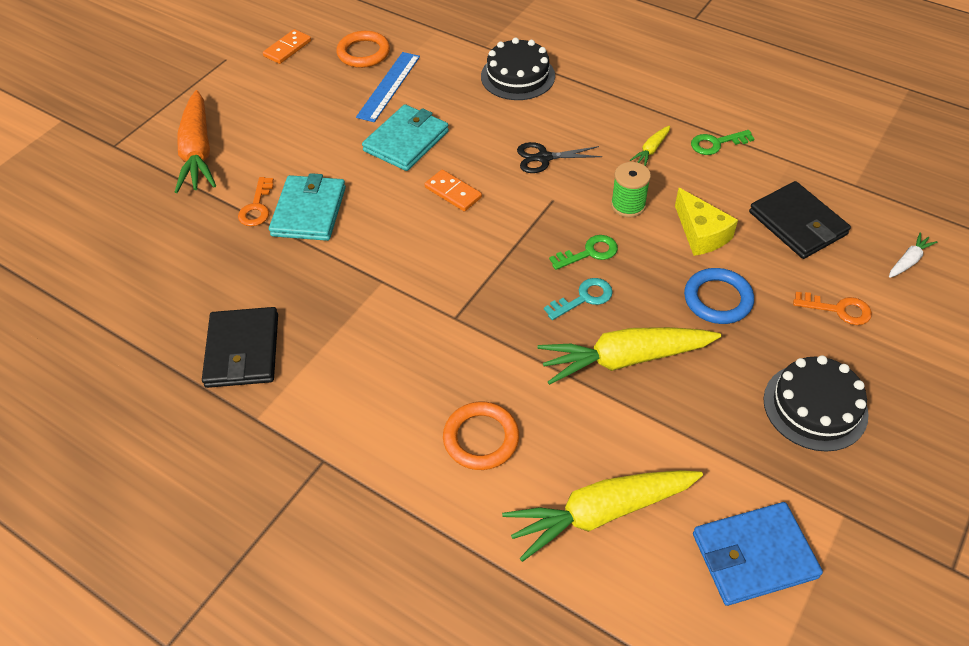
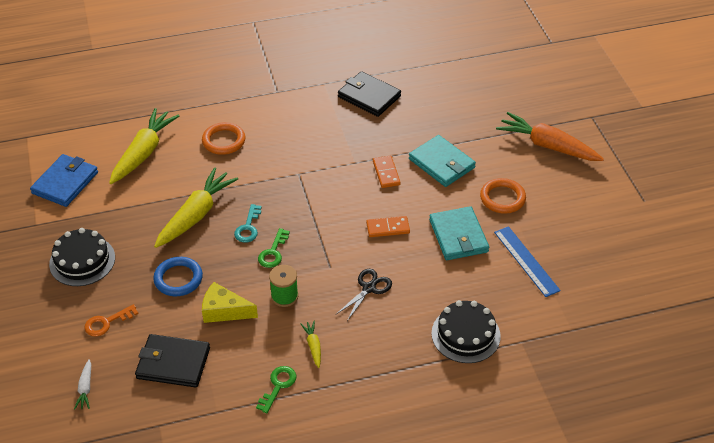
camera: 130 degrees right, 5 degrees down
(257, 207) = (469, 146): orange key -> none
(287, 48) = (627, 235): orange domino -> orange domino (386, 173)
(363, 53) = (581, 271): orange ring -> orange ring (502, 198)

